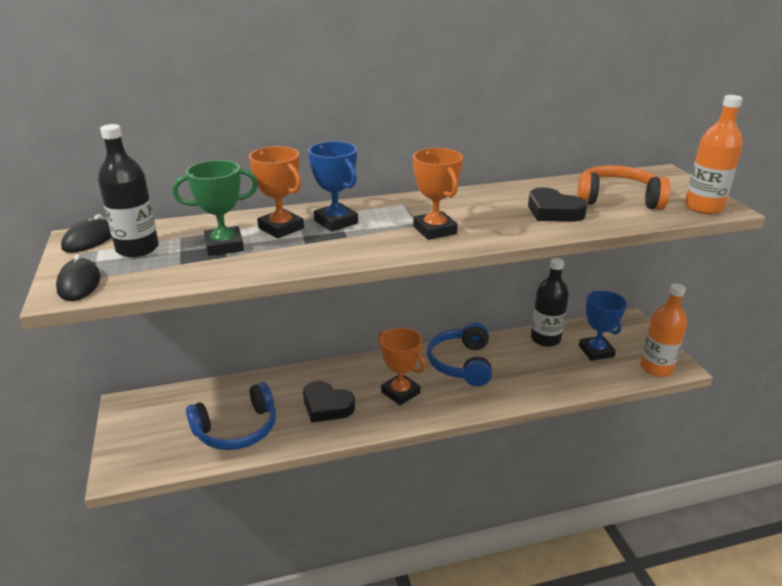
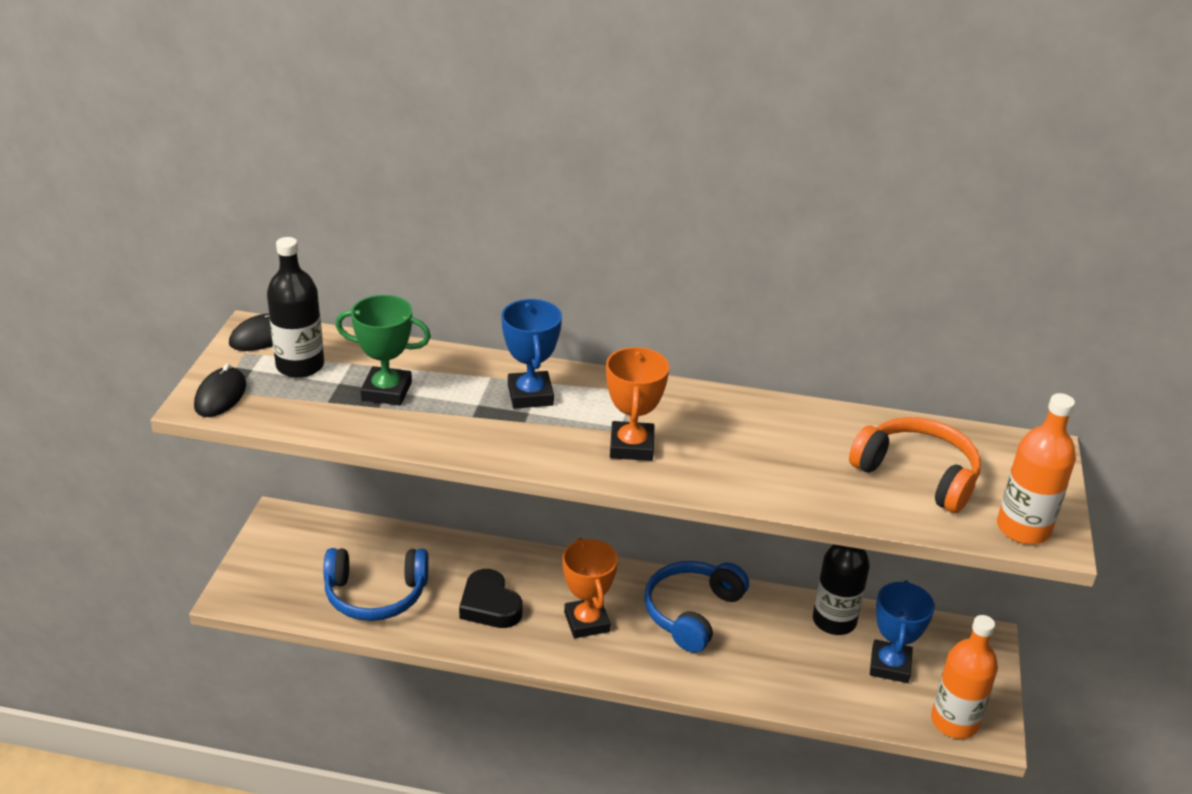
camera: 25 degrees right, 5 degrees up
(281, 228) = (463, 385): orange trophy -> none
(553, 211) = (807, 466): black heart -> none

